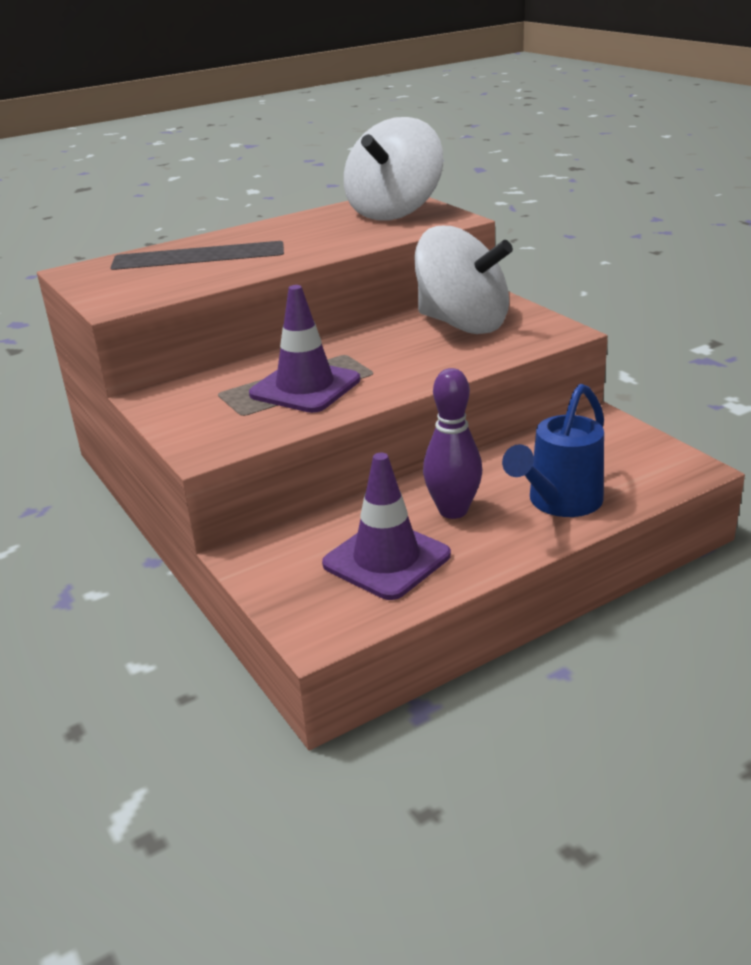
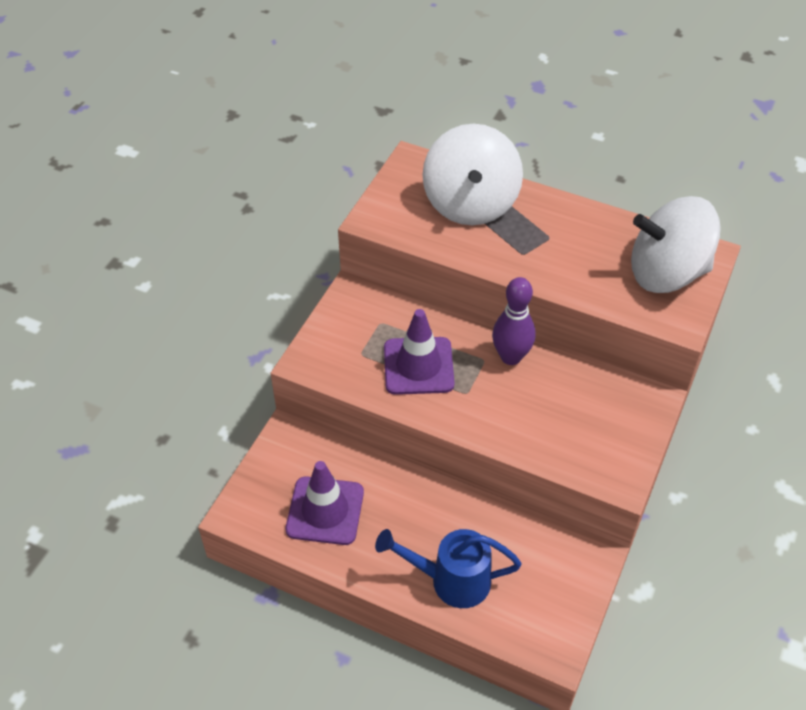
camera: 55 degrees right, 20 degrees up
(453, 511) = (401, 520): purple bowling pin -> purple bowling pin (511, 357)
(463, 324) = (587, 407): white spinning top -> white spinning top (470, 204)

